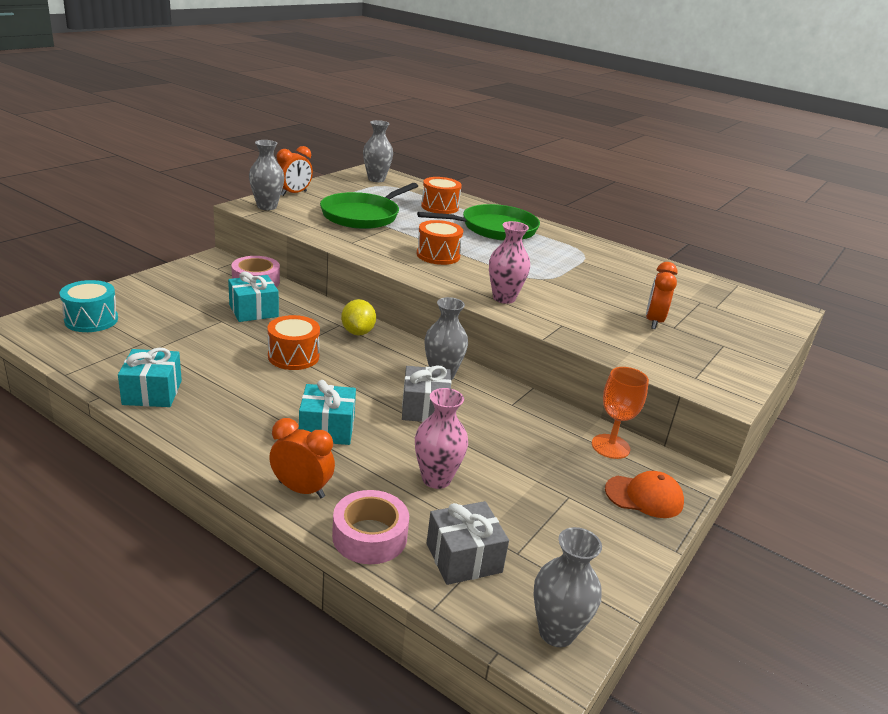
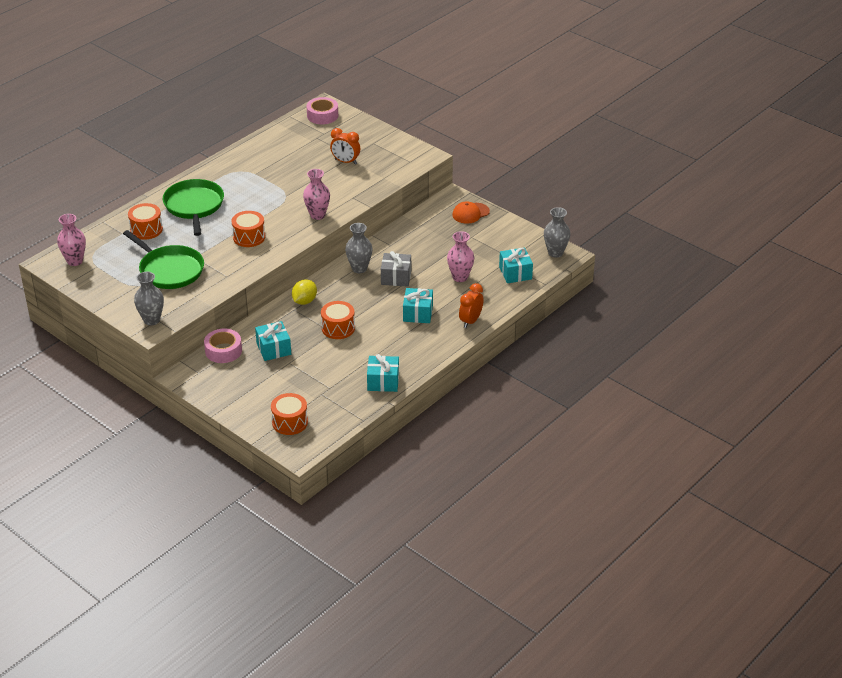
camera: 80 degrees left, 10 degrees up
(91, 320) = (290, 422): turquoise drum -> orange drum
(294, 193) = (117, 307): orange clock -> none
(358, 332) = (304, 301): yellow lemon -> yellow lemon turned 60 degrees counterclockwise
(369, 536) = (503, 300): pink tape -> pink tape (322, 115)
(376, 179) = (75, 261): grey vase -> pink vase
(464, 558) = (515, 273): grey gift -> turquoise gift
(610, 446) = (430, 216): orange goblet -> none
(644, 496) = (470, 213): orange cap -> orange cap turned 135 degrees counterclockwise

